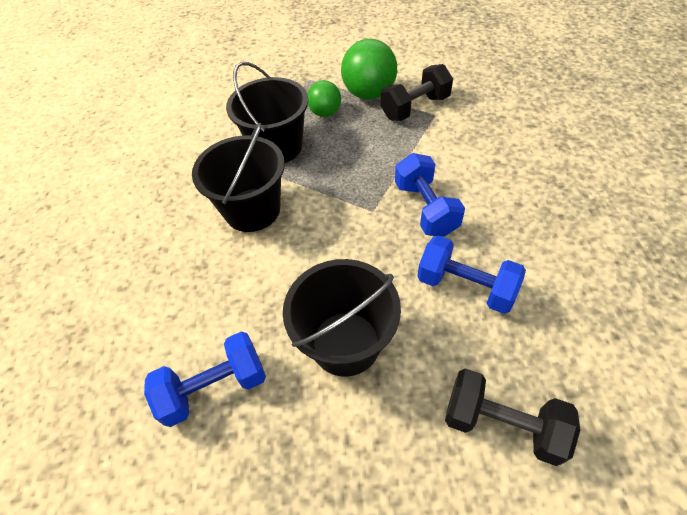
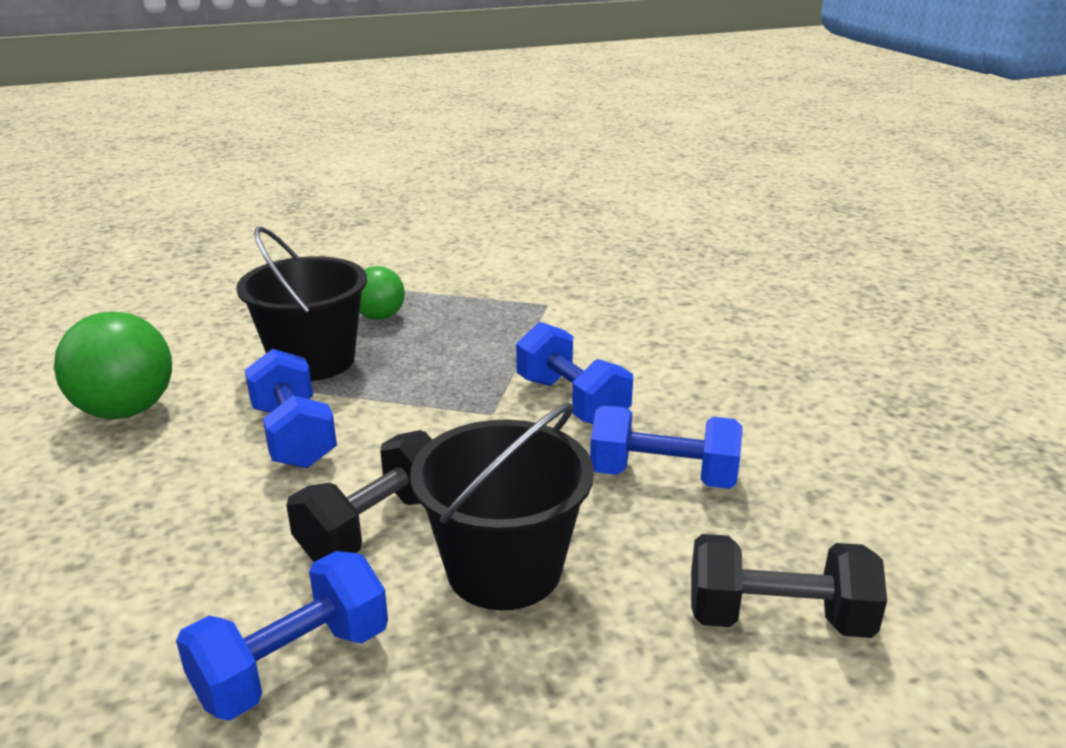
camera: 20 degrees left, 25 degrees down
(252, 210) = (293, 436): black bucket -> blue dumbbell
(369, 94) = (441, 291): green ball -> green ball (126, 410)
(415, 108) = (515, 300): black dumbbell -> black dumbbell (375, 527)

